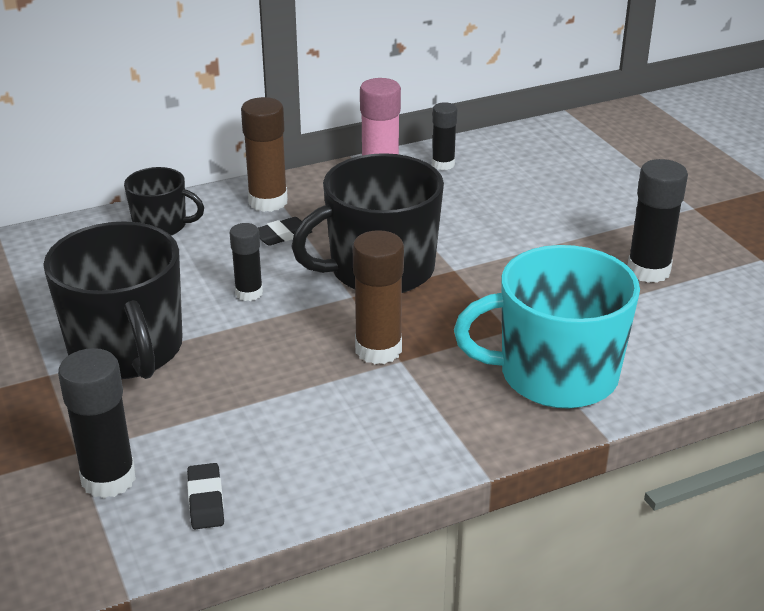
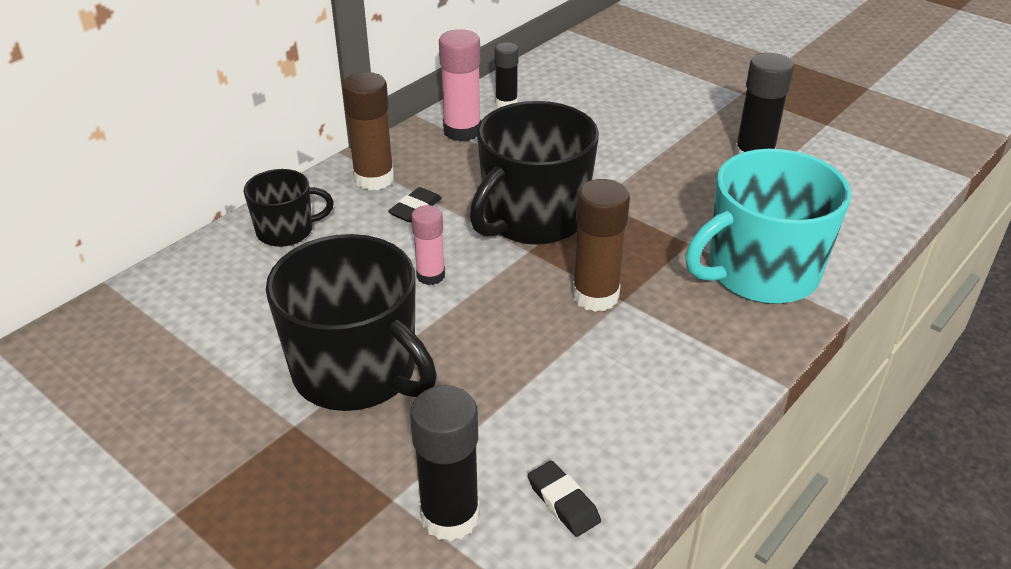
camera: 25 degrees left, 5 degrees up
(249, 293) = (430, 276): black glue stick -> pink glue stick

